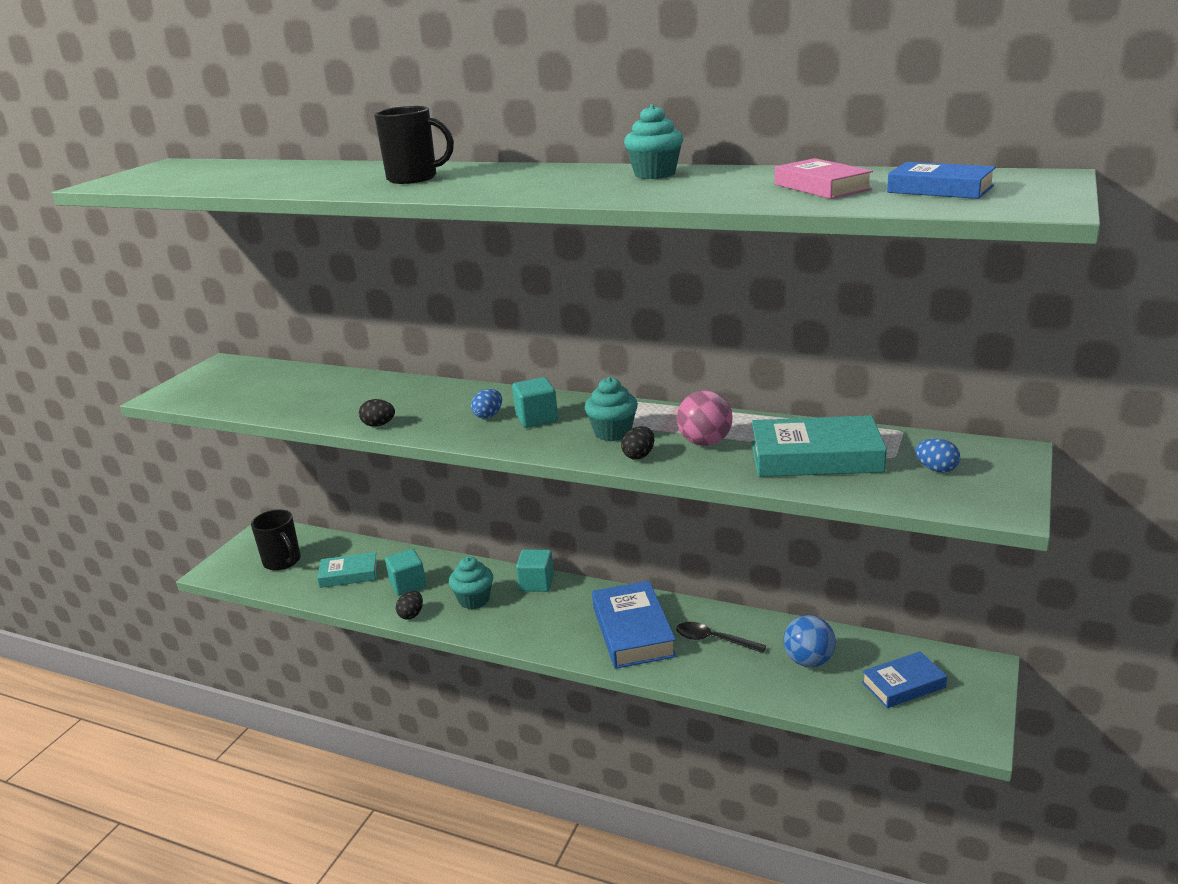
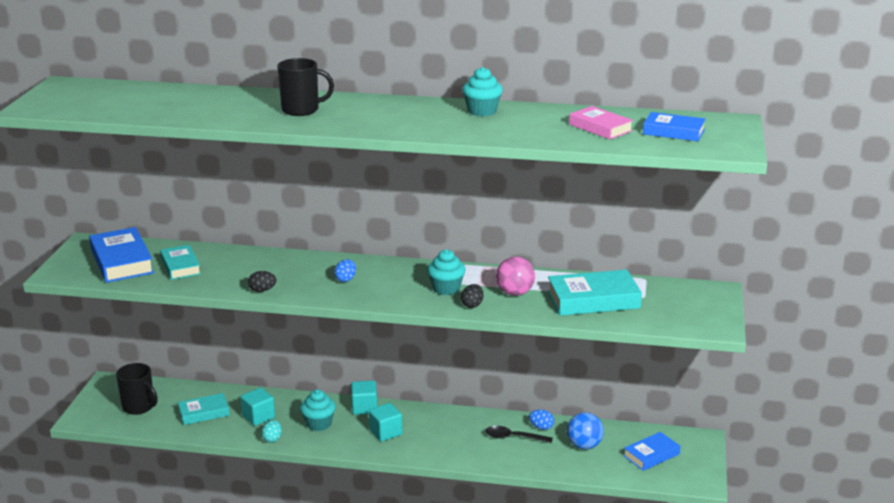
camera: 15 degrees left, 0 degrees up
(303, 393) = (180, 266): none -> turquoise book
(411, 614) = (272, 439): black egg -> turquoise egg
(536, 418) = (384, 280): turquoise cube -> turquoise cube (385, 432)
(633, 631) = (452, 436): blue book -> blue book (122, 261)
(936, 469) = (672, 304): blue egg -> blue egg (541, 427)

